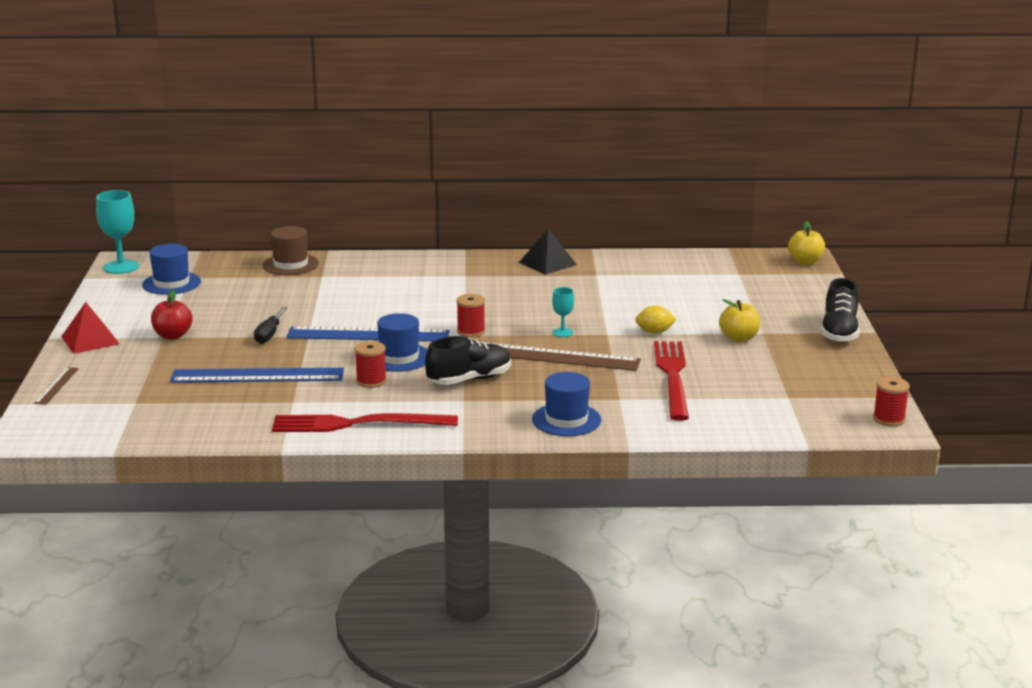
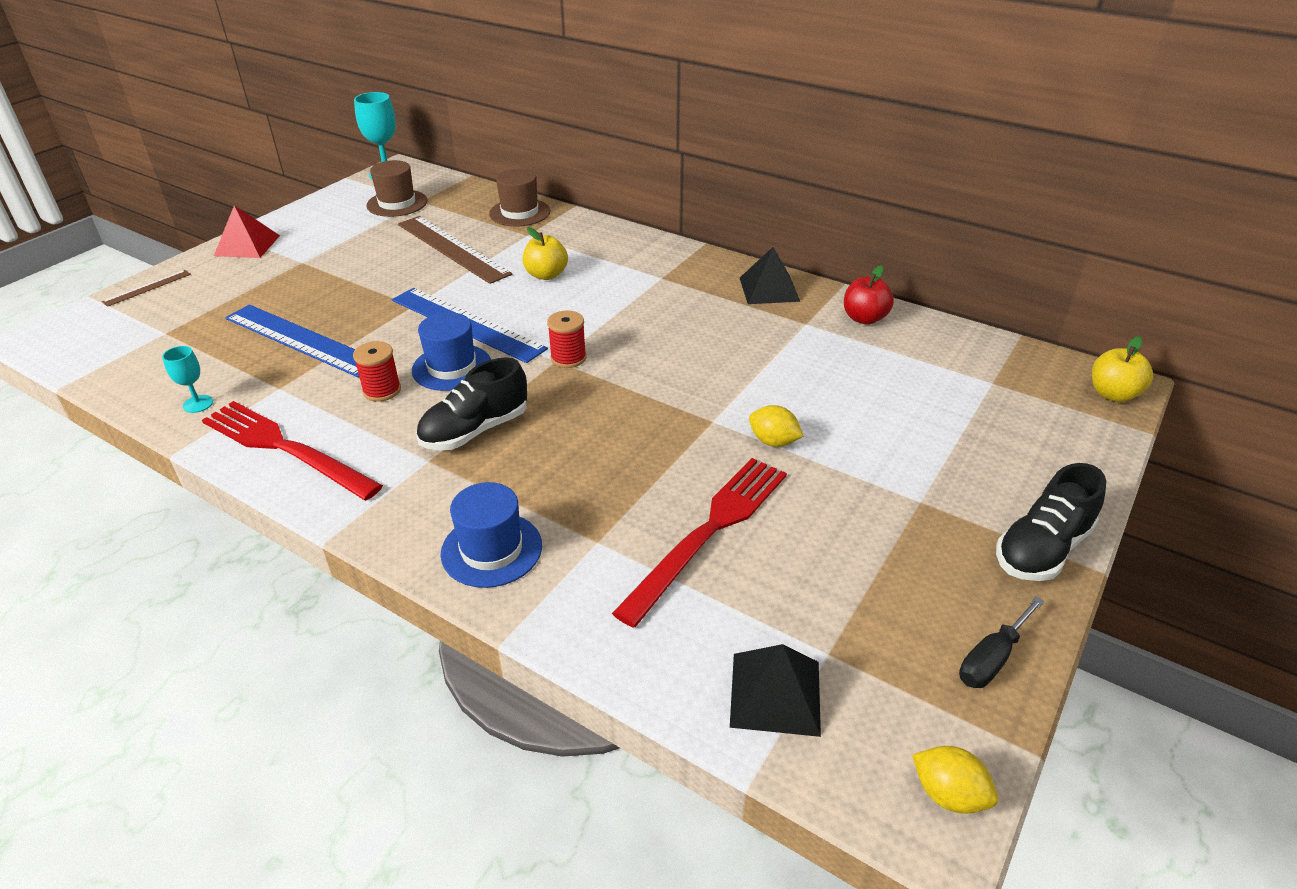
camera: 35 degrees right, 15 degrees up
(171, 283) = (397, 203): blue hat -> brown hat
(172, 335) = (310, 263): red apple -> red apple (864, 318)
(269, 334) = (384, 291): black screwdriver -> black screwdriver (992, 658)
(469, 380) = (475, 430): black shoe -> black shoe turned 135 degrees clockwise
(557, 357) = (610, 435): brown ruler -> brown ruler (452, 248)
(562, 332) = (663, 398): turquoise goblet -> turquoise goblet (198, 404)
(739, 338) = (875, 498): yellow apple -> yellow apple (546, 275)
(782, 417) = (775, 693): none -> black pyramid
(889, 419) = (948, 794): red spool -> yellow lemon

